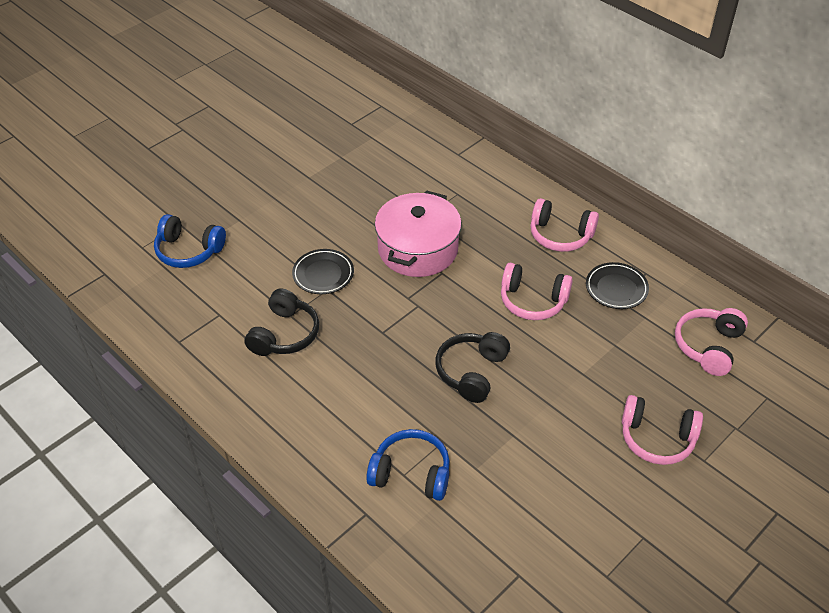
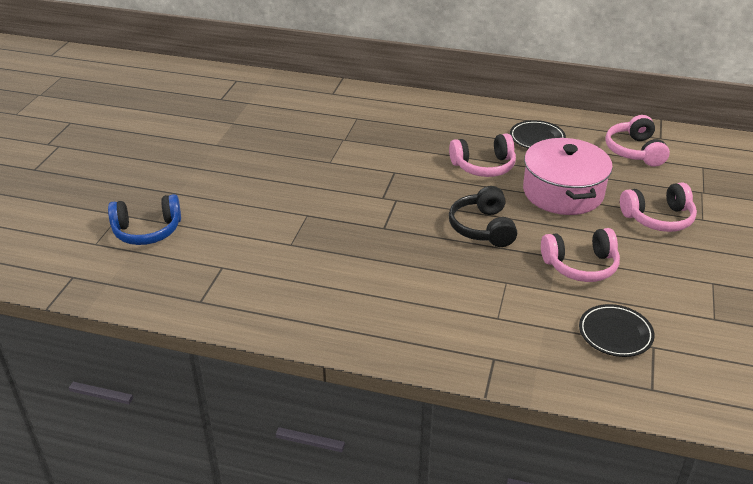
camera: 30 degrees left, 10 degrees down
(284, 334) = (298, 259): black headphones -> none
(323, 274) = (293, 206): black plate -> black plate (615, 334)
(411, 473) = (503, 314): blue headphones -> none
(418, 249) = (359, 163): pink pot -> pink pot (563, 192)
(560, 235) = (463, 119): pink headphones -> pink headphones (580, 265)

